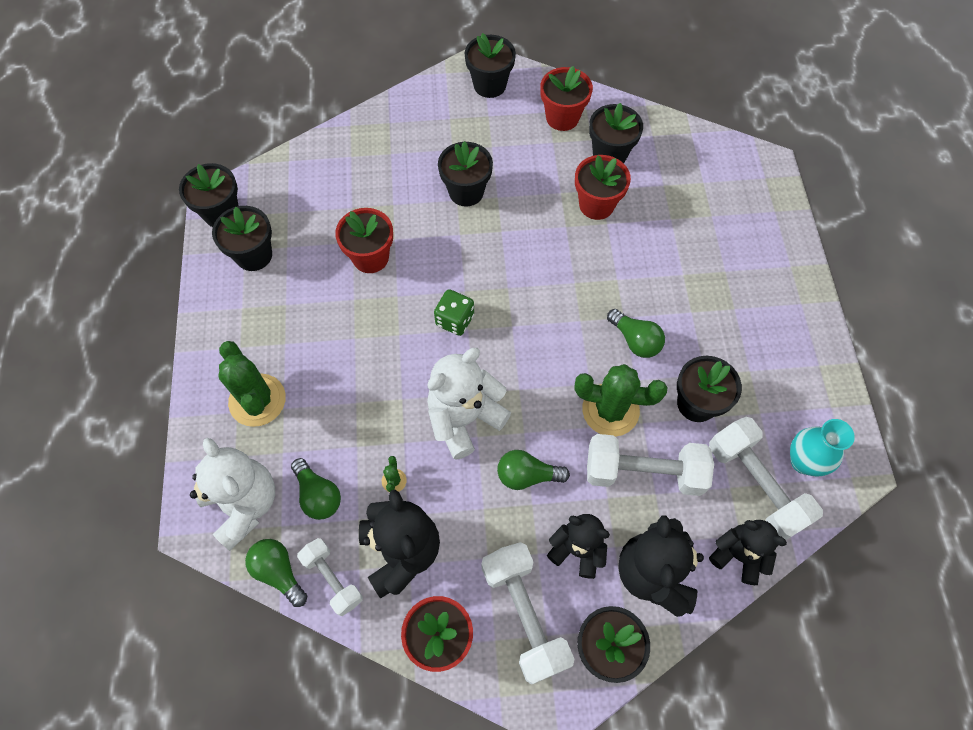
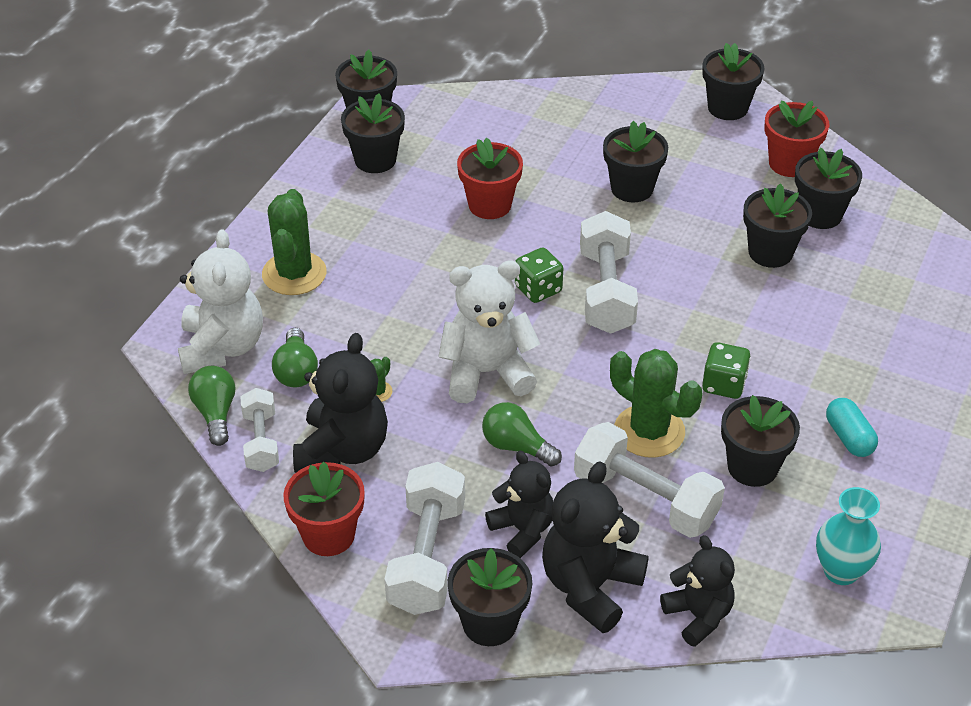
camera: 30 degrees right, 20 degrees down
(596, 205) = (770, 252): red flower pot -> black flower pot
(635, 340) = (724, 384): green light bulb -> green dice
(742, 343) = (849, 437): none -> turquoise capsule
(755, 485) = (766, 566): white dumbbell -> white dumbbell (606, 291)

